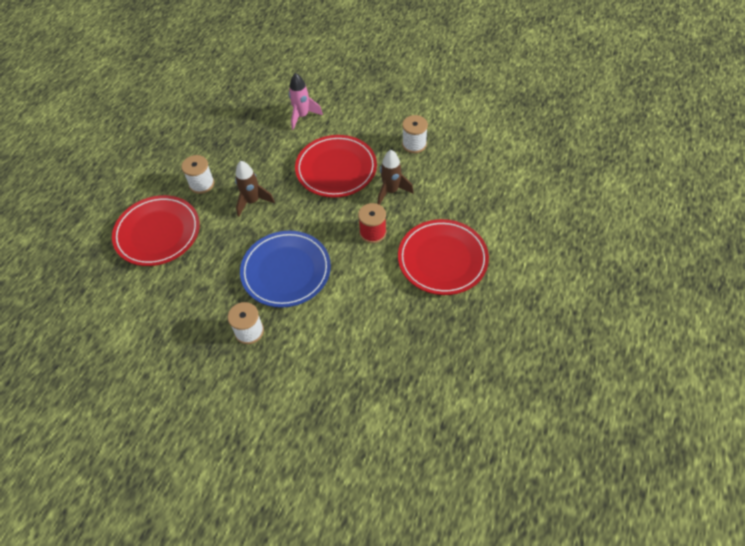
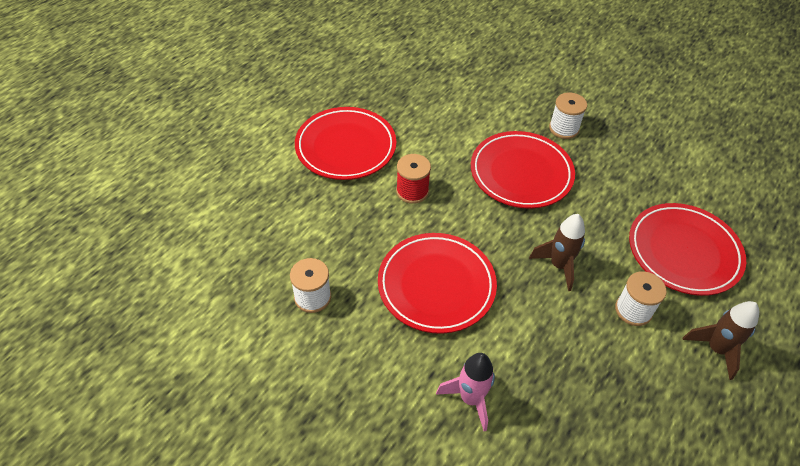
camera: 170 degrees left, 5 degrees down
(286, 271) = (521, 173): blue plate -> red plate
(391, 191) = (372, 235): brown rocket -> brown rocket (716, 349)

